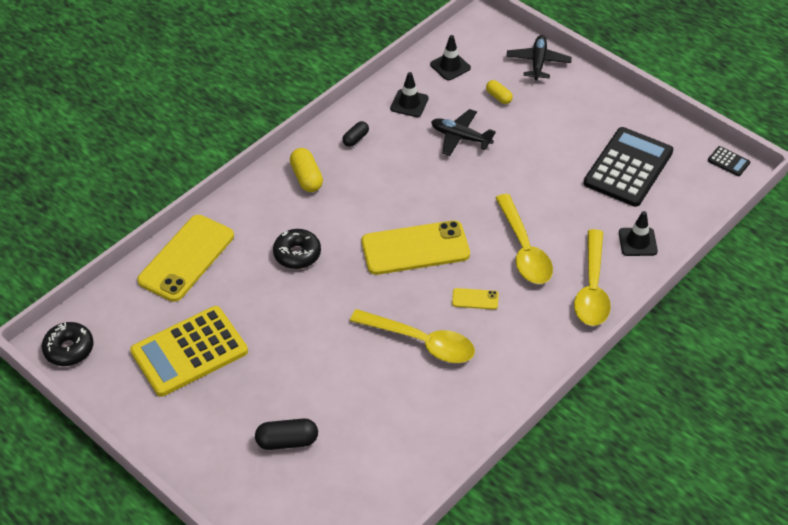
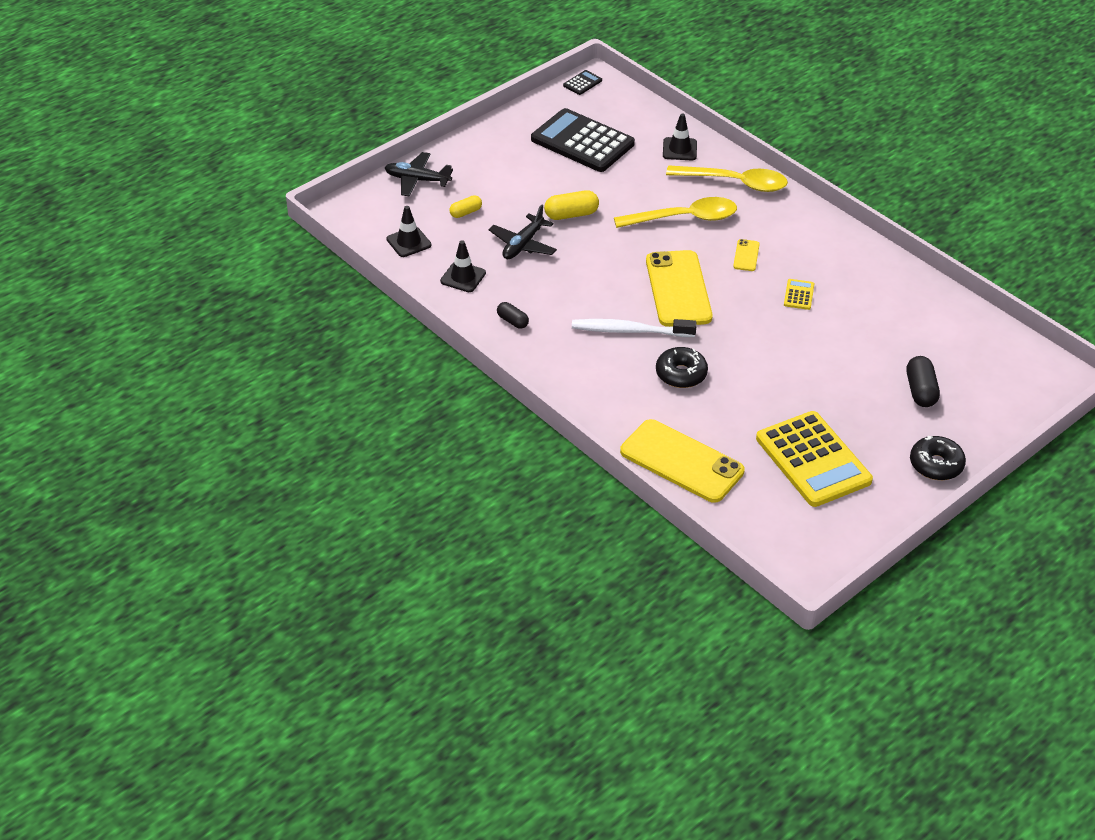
camera: 85 degrees left, 5 degrees down
(69, 349) = (811, 559): black donut -> black donut (936, 465)
(306, 178) = (568, 362): yellow capsule -> yellow capsule (571, 214)
(352, 216) = (630, 331): none -> white toothbrush
(421, 342) = (799, 295): yellow spoon -> yellow calculator

